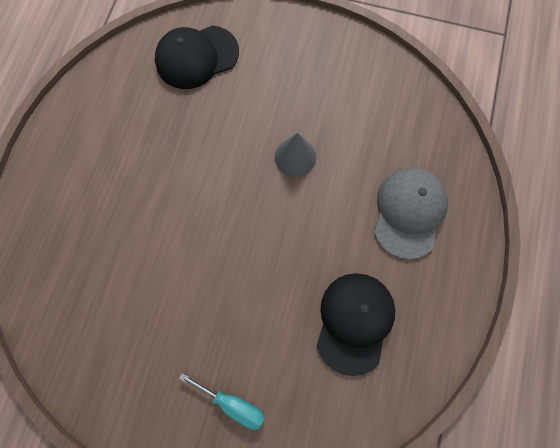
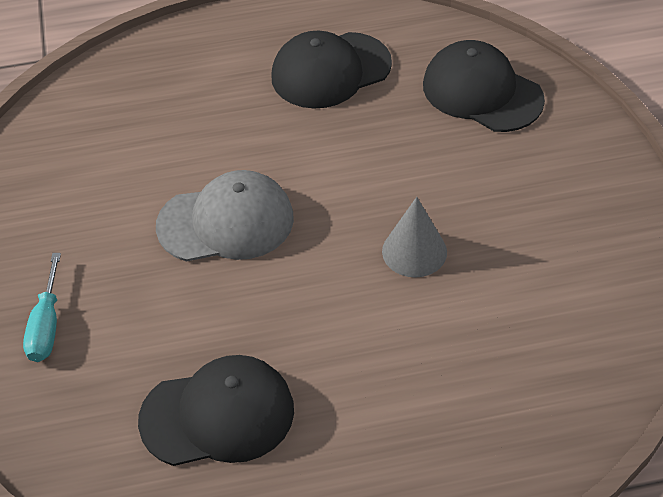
camera: 65 degrees right, 25 degrees down
(122, 130) = (330, 70): none -> black cap
(409, 212) = (420, 418): grey cap -> grey cap (226, 222)

